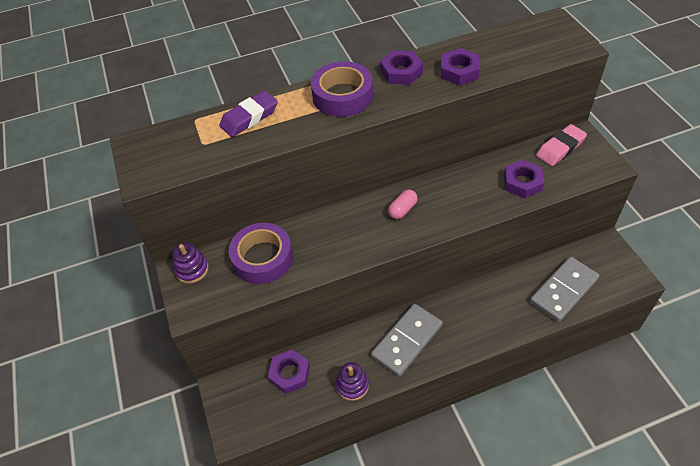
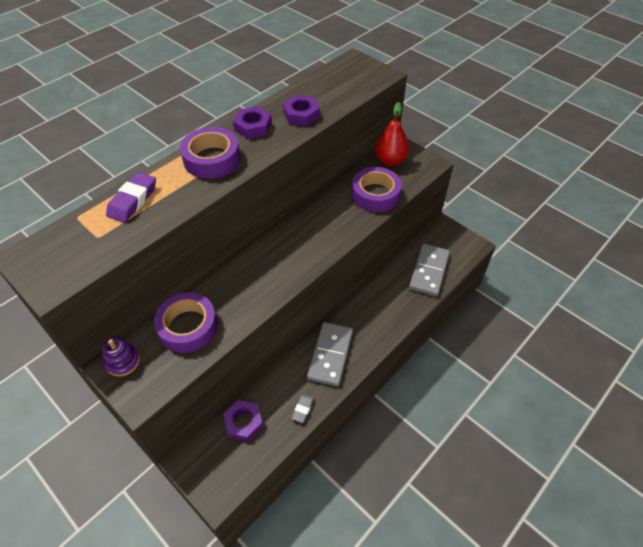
camera: 30 degrees left, 0 degrees up
(352, 385) = (303, 409): purple stacking toy -> grey eraser
(402, 210) = (292, 245): pink capsule -> none
(522, 182) = (375, 194): purple nut -> purple tape
(560, 148) = (390, 160): pink eraser -> red pear

